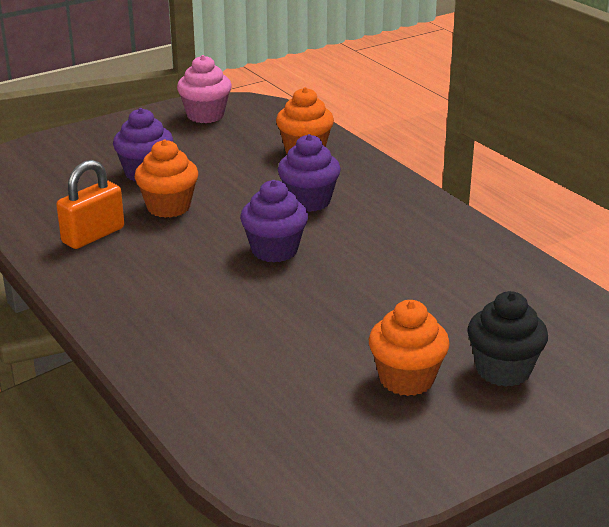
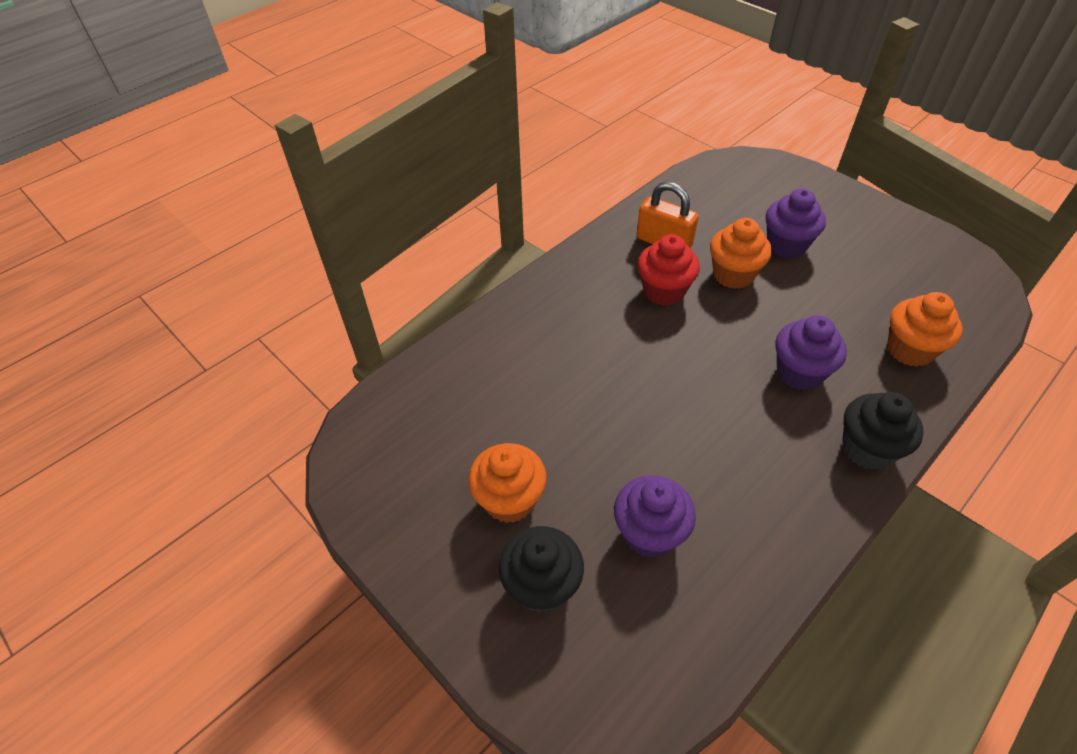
camera: 80 degrees right, 20 degrees up
(168, 248) = (664, 291): none -> red cupcake
(205, 115) = (933, 257): pink cupcake -> none
(274, 250) = (691, 363): purple cupcake -> purple cupcake (649, 533)
(398, 191) = (867, 449): none -> black cupcake

